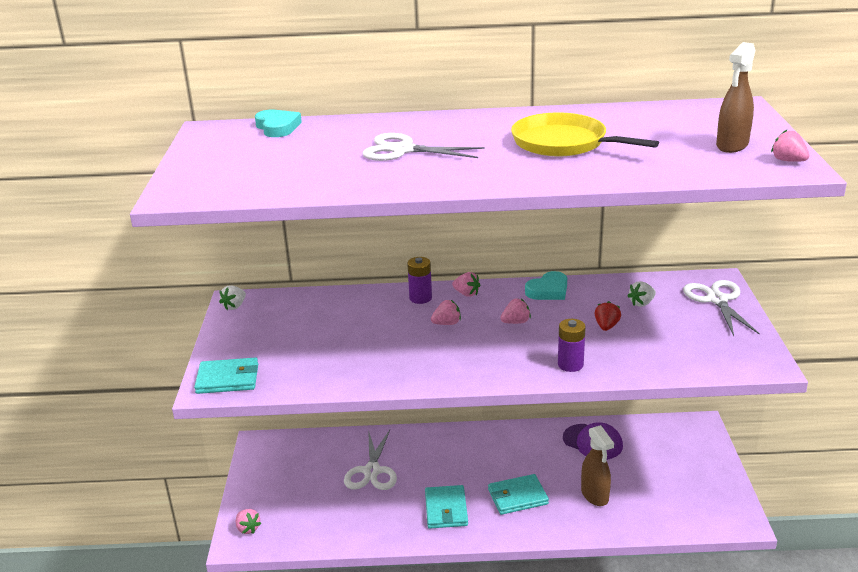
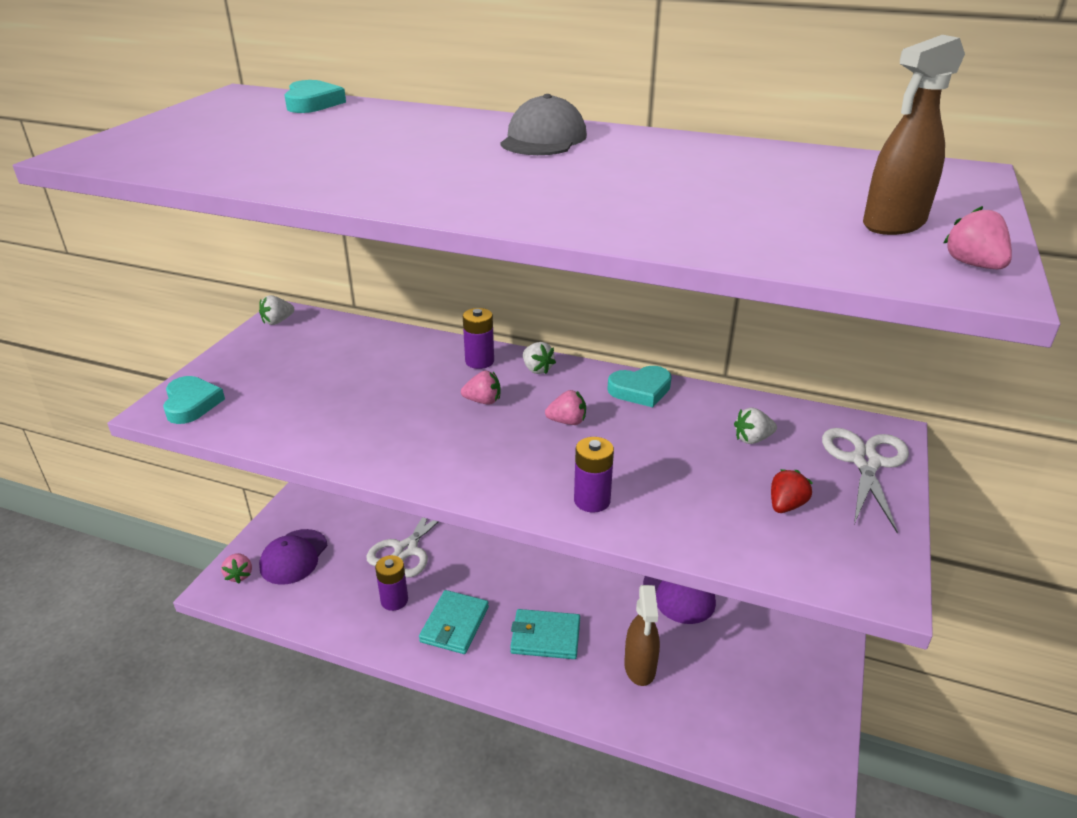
camera: 20 degrees right, 5 degrees up
(228, 379) = (191, 404): turquoise wallet -> turquoise heart
(283, 503) = (294, 557): none -> purple cap
(388, 508) = (394, 600): none -> purple battery
(403, 150) = (413, 150): white scissors -> none
(466, 294) = (537, 369): pink strawberry -> white strawberry
(477, 127) = (543, 139): none -> grey cap
(563, 143) = (633, 177): yellow pan -> none
(606, 326) = (680, 459): red strawberry -> red strawberry (786, 505)

